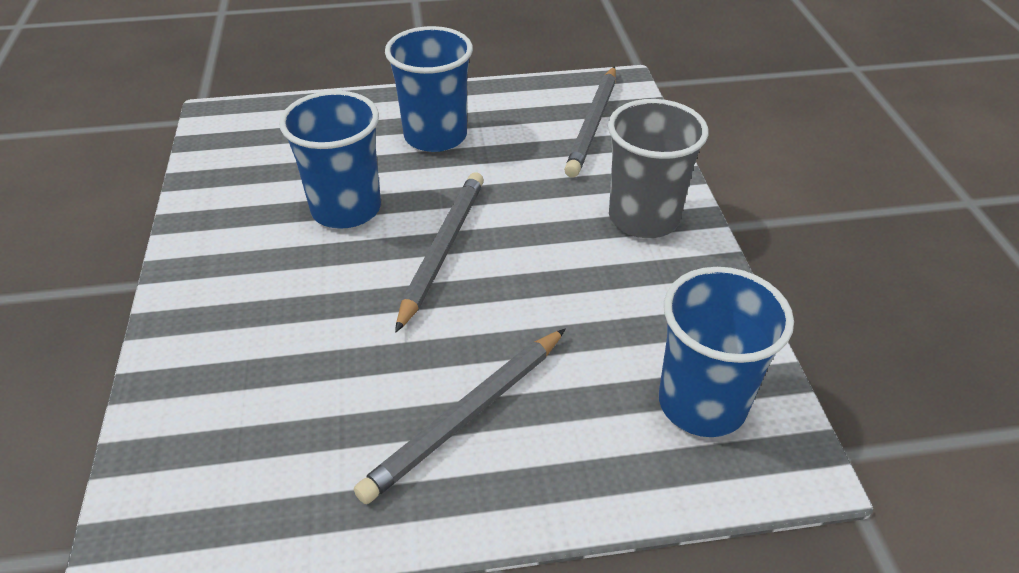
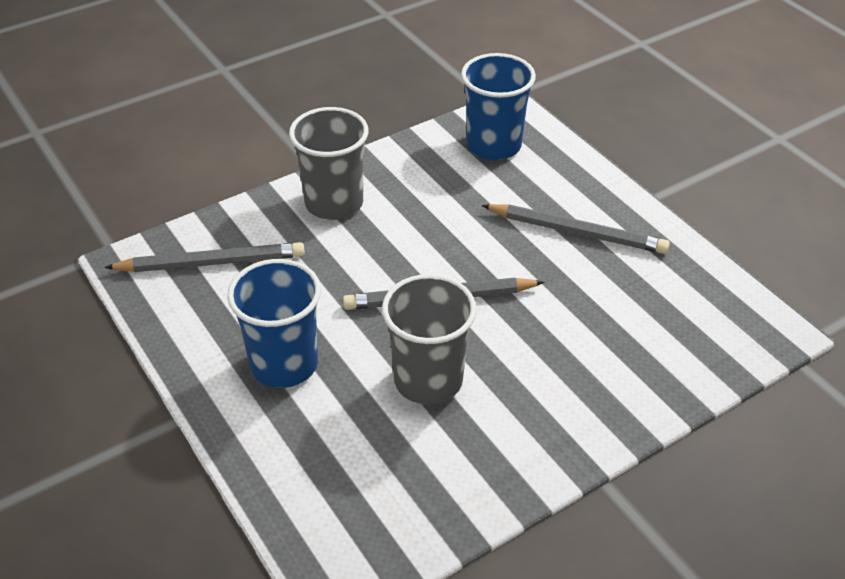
camera: 115 degrees left, 0 degrees up
(346, 209) = (428, 380): blue cup -> grey cup

